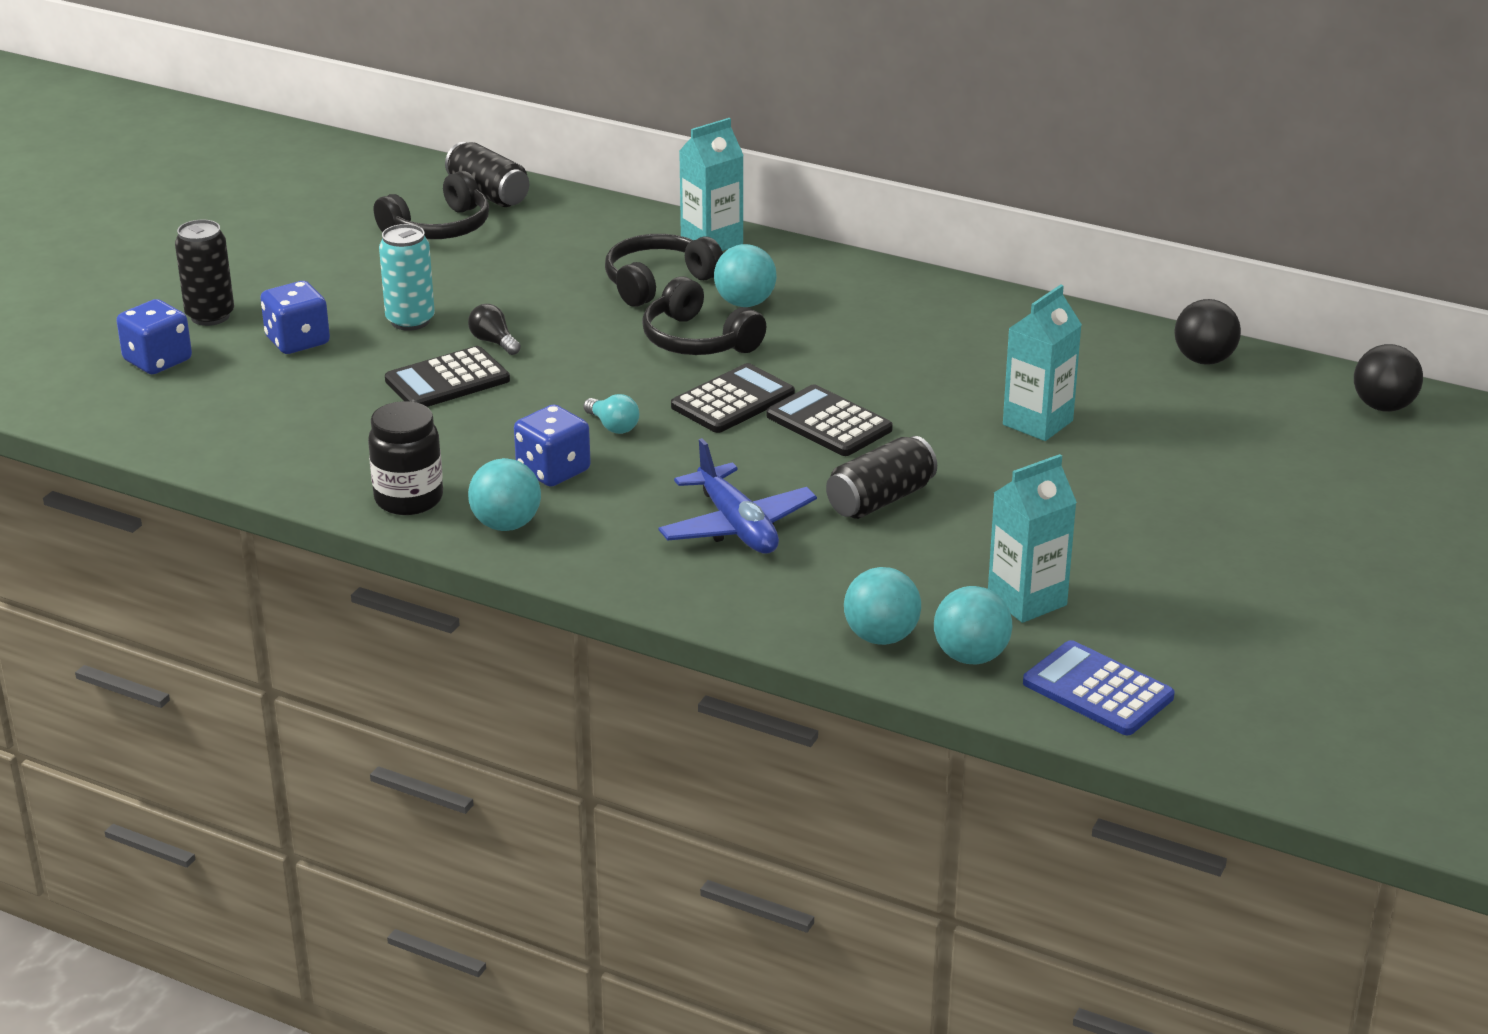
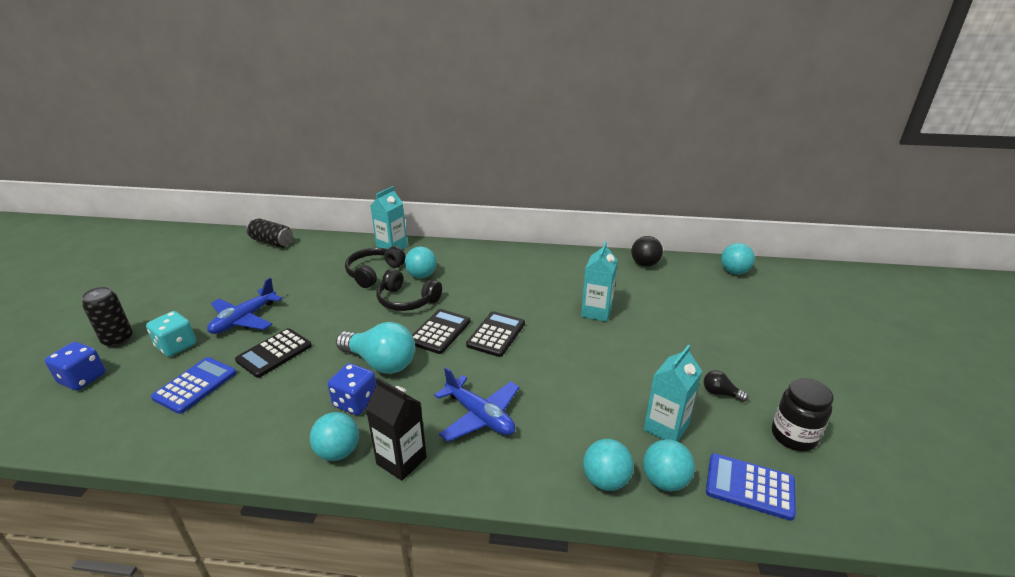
camera: 20 degrees left, 0 degrees up
(297, 341) = (176, 346): blue dice -> turquoise dice
(319, 402) = (195, 385): none -> blue calculator
(409, 499) = (268, 447): black jar -> black jar (793, 436)
(410, 321) = (244, 319): turquoise can -> blue plane
(439, 228) = (249, 264): black headphones -> none
(493, 342) = (296, 323): black light bulb -> black light bulb (720, 393)
(593, 553) = (401, 460): none -> black carton
(613, 426) = (381, 363): turquoise light bulb -> turquoise light bulb, size x2.21
(829, 423) = (496, 334): black calculator -> black calculator turned 90 degrees clockwise
(880, 499) = (548, 377): black can -> none
(1383, 406) = (734, 272): black ball -> turquoise ball

